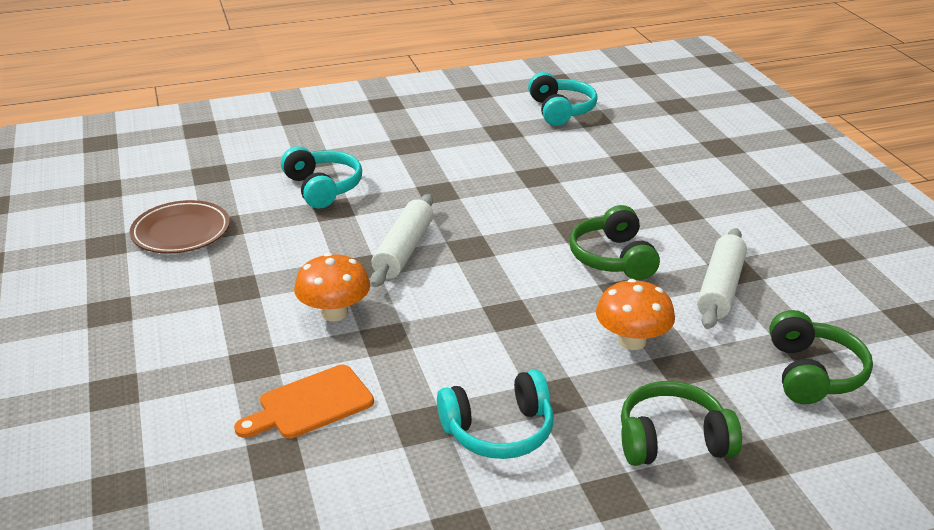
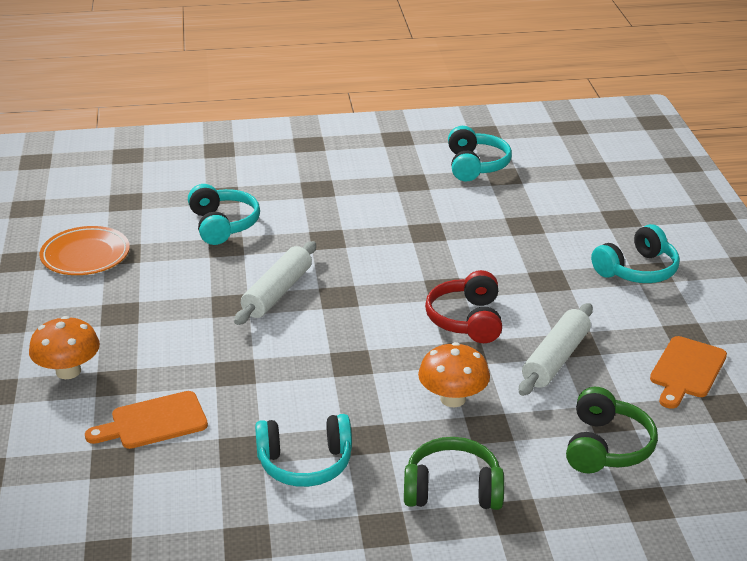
camera: 10 degrees right, 0 degrees up
(181, 232) = (85, 255): brown plate -> orange plate
(334, 313) = (198, 344): orange mushroom -> orange mushroom (68, 371)
(613, 258) = (467, 320): green headphones -> red headphones
(760, 193) = (637, 270): none -> turquoise headphones
(855, 286) = (686, 370): none -> orange cutting board

